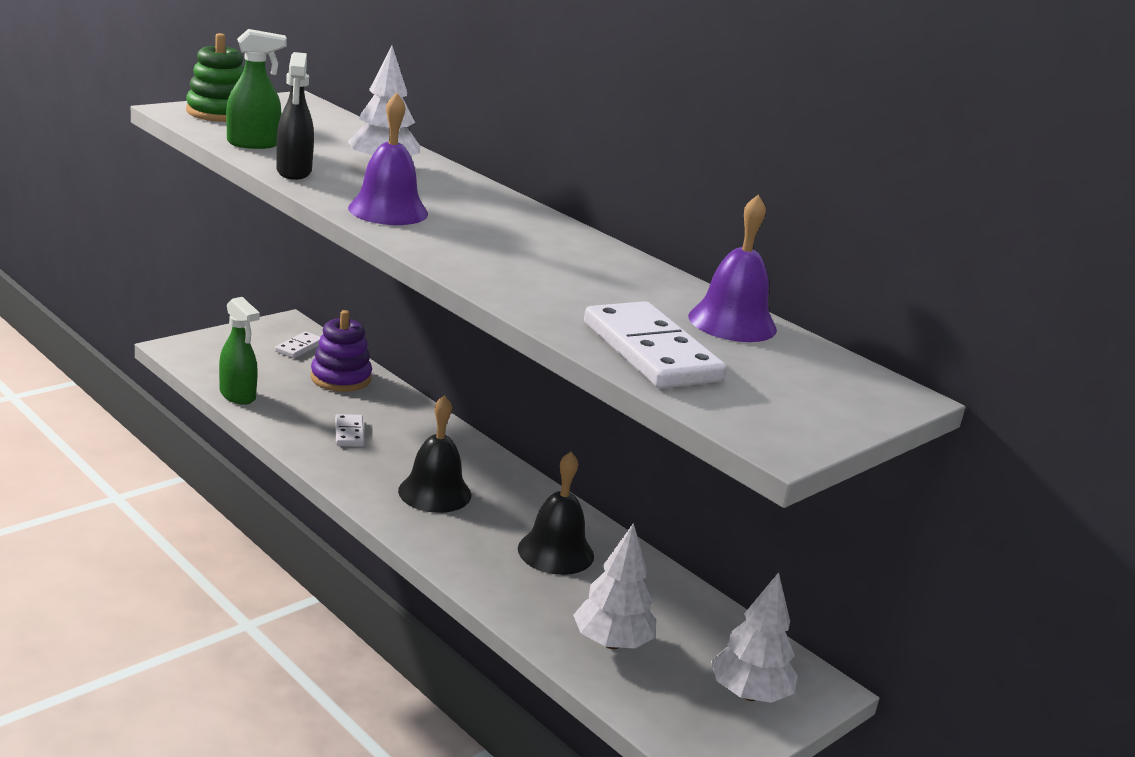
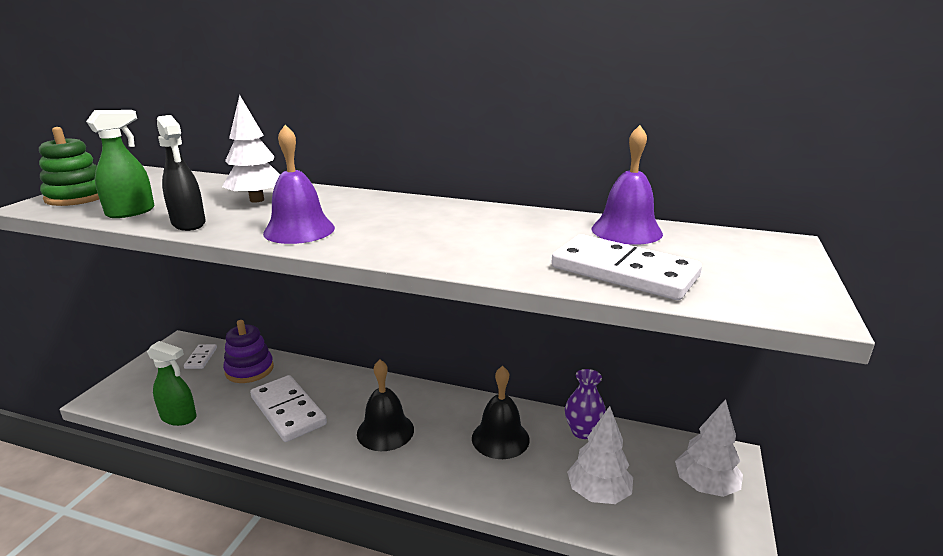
camera: 25 degrees left, 0 degrees up
(349, 433) = (288, 411): white domino -> white domino, size x2.04
(662, 587) = (583, 431): none -> purple vase

